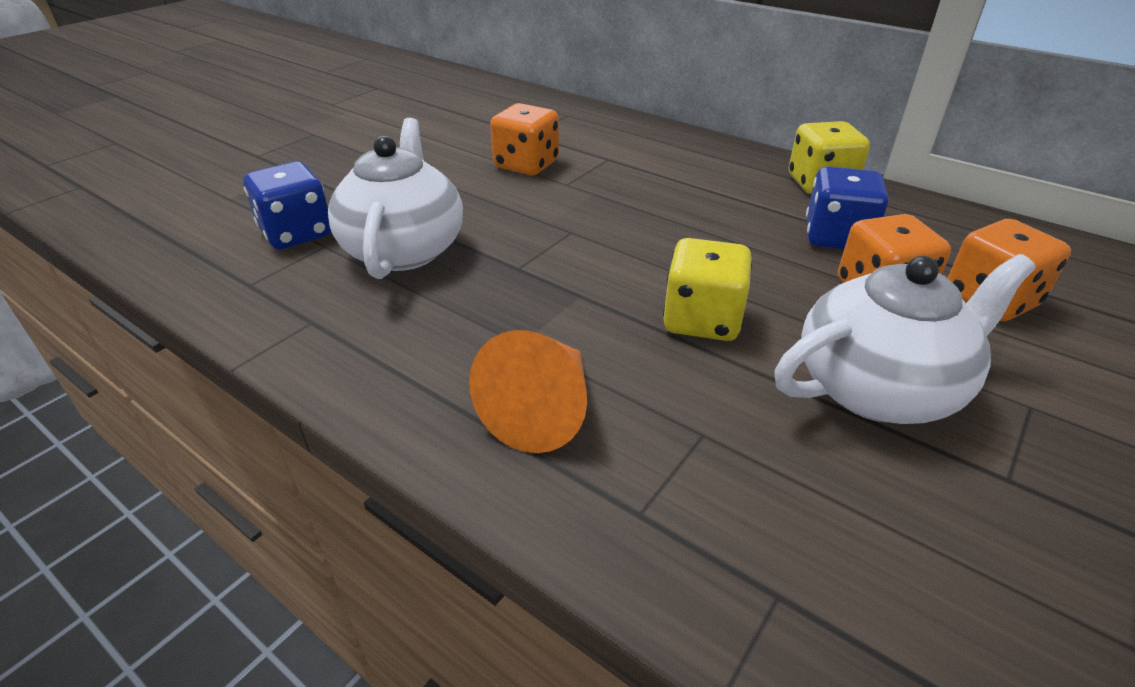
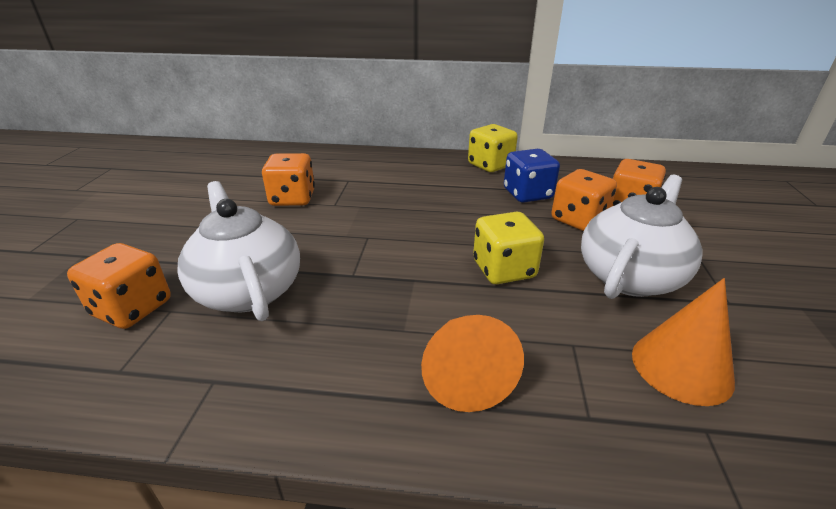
camera: 30 degrees left, 5 degrees down
(296, 233) = (132, 308): blue dice -> orange dice
(827, 518) = (681, 367): none -> orange cone

